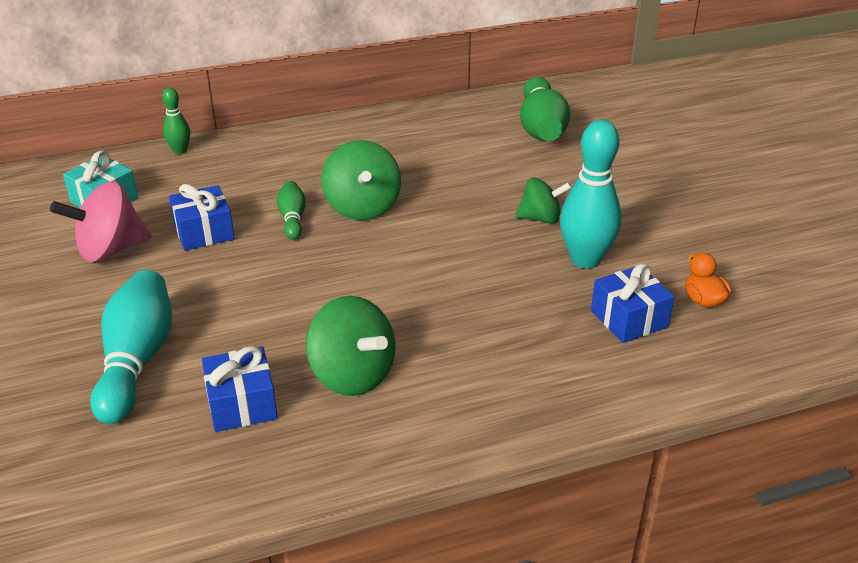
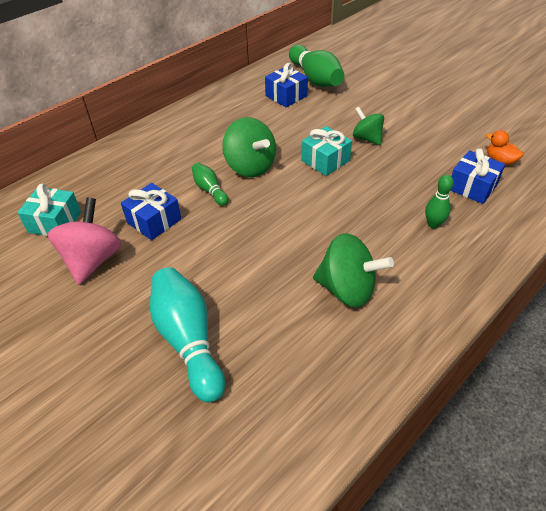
camera: 25 degrees left, 10 degrees up
(110, 250) = (93, 260): pink spinning top -> pink spinning top turned 150 degrees clockwise
(180, 150) = (83, 165): green bowling pin -> green bowling pin (433, 224)
(242, 404) = (293, 342): blue gift -> blue gift (286, 96)
(461, 228) = (325, 160): none -> turquoise gift
(540, 218) = (367, 138): green spinning top -> green spinning top turned 105 degrees counterclockwise
(585, 260) = (415, 157): turquoise bowling pin -> none

